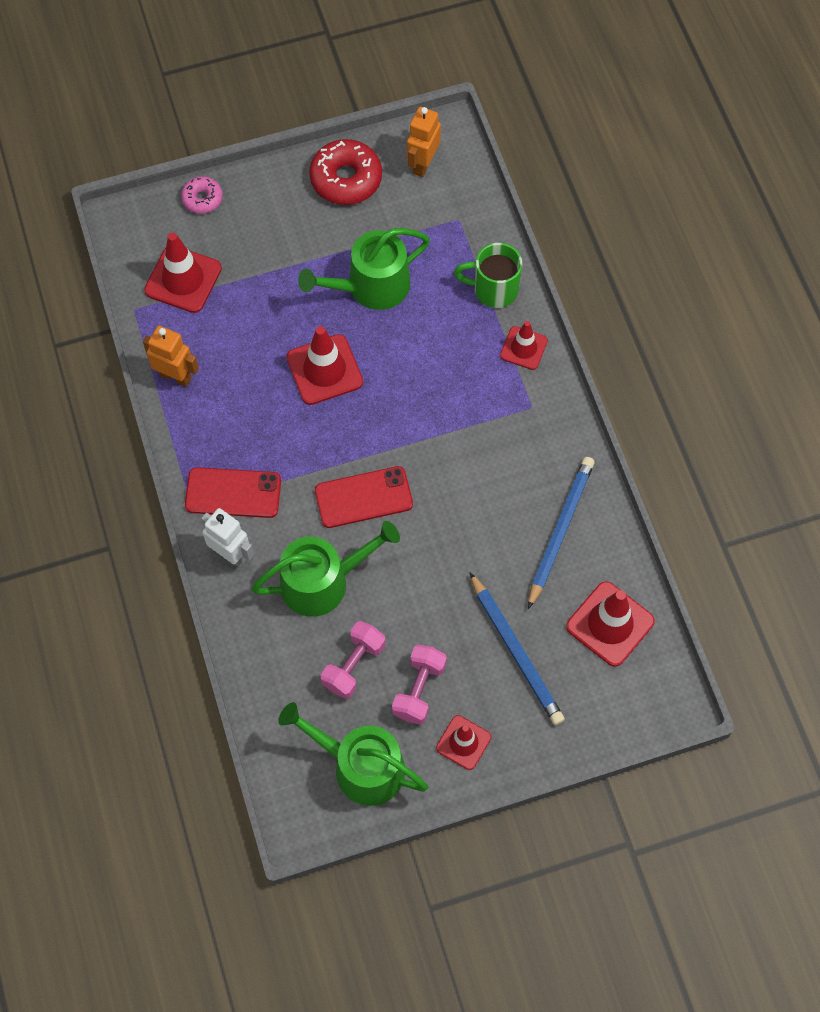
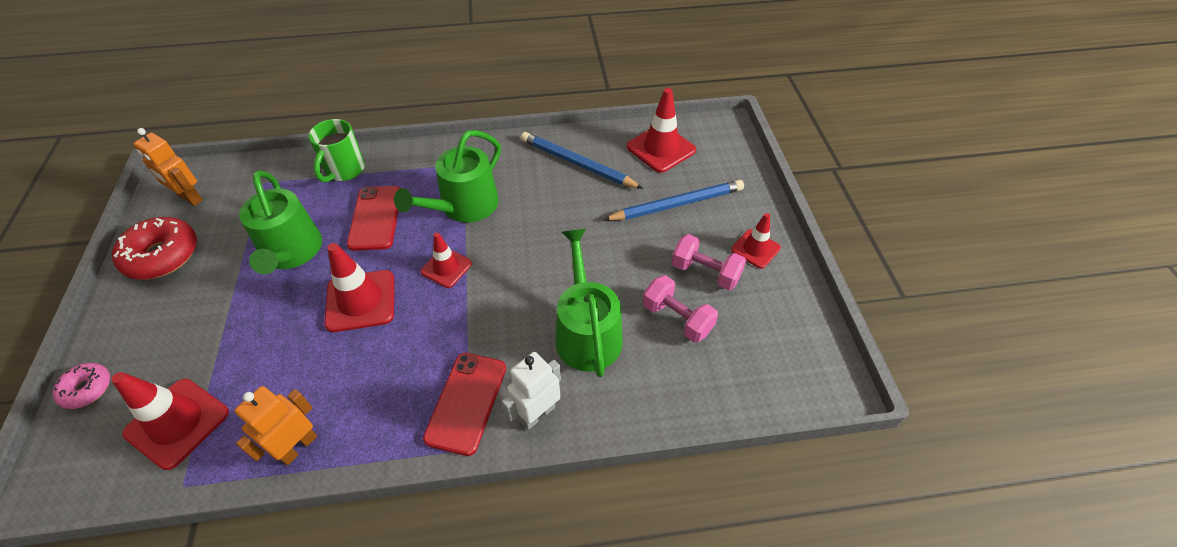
camera: 80 degrees left, 15 degrees down
(361, 766) = (778, 326): green watering can -> green watering can (464, 206)
(363, 497) = (508, 288): red phone -> red phone (375, 218)
(523, 348) = (408, 161): red traffic cone -> red traffic cone (446, 268)

